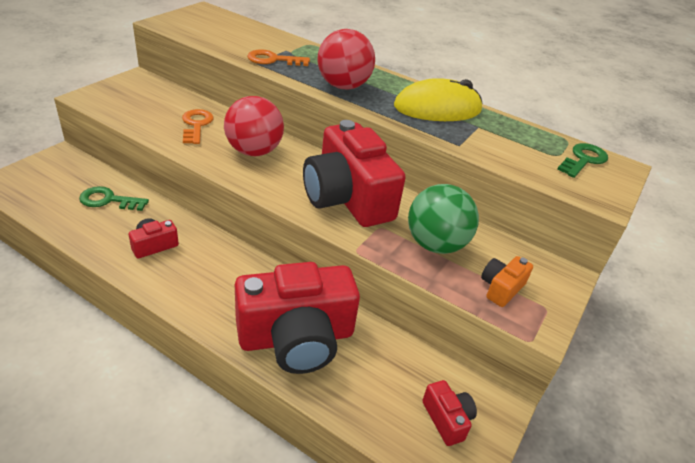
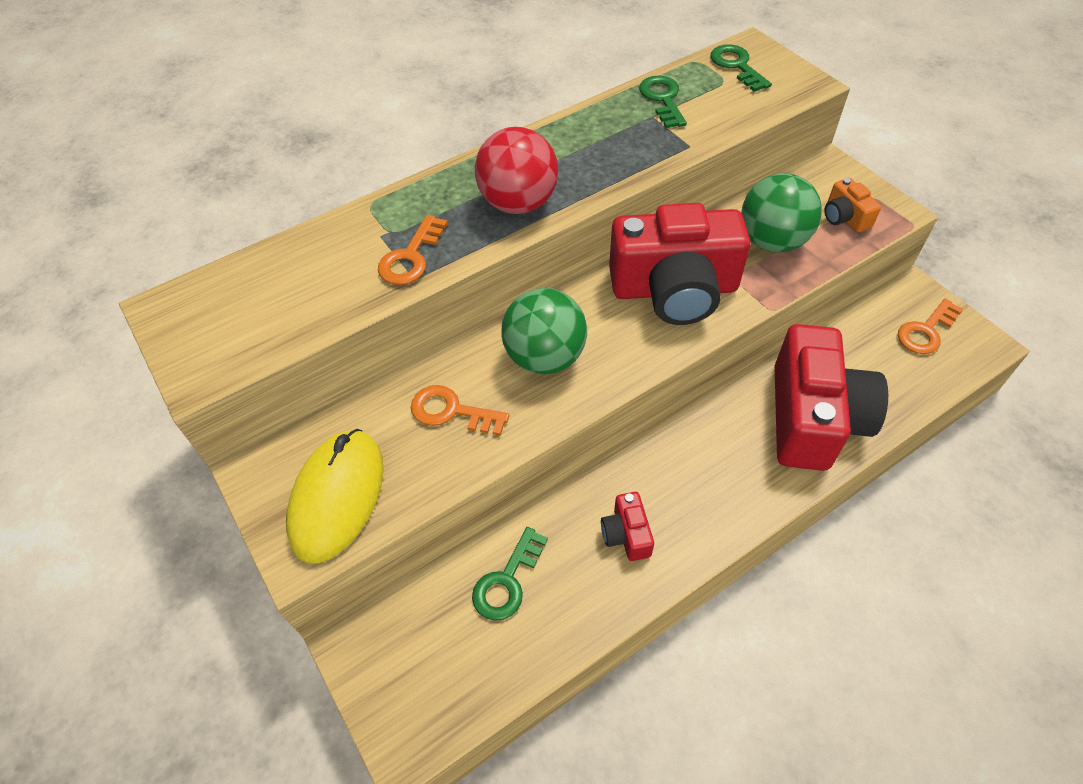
camera: 60 degrees left, 15 degrees up
(254, 151) = (545, 357): red ball -> green ball
(437, 108) = (602, 135): yellow mouse -> yellow mouse (337, 497)
(447, 419) = (926, 331): red camera -> orange key
(503, 129) = (662, 99): none -> green key

